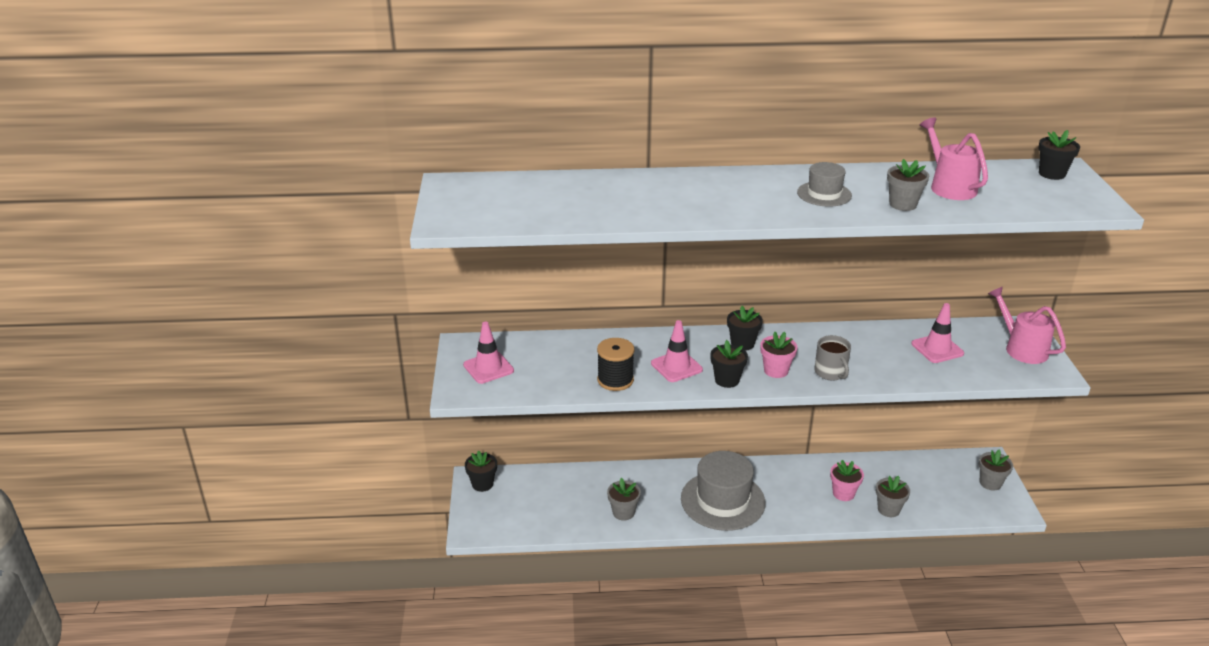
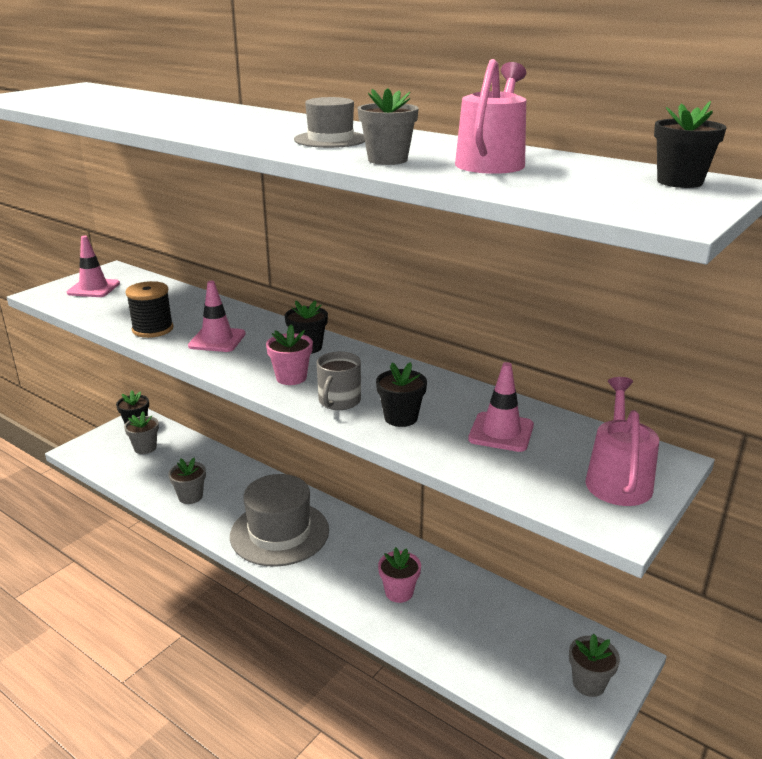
camera: 40 degrees right, 5 degrees down
(727, 380) = (234, 366): black flower pot -> black flower pot (401, 418)
(888, 509) = (422, 635): grey flower pot -> grey flower pot (145, 448)

